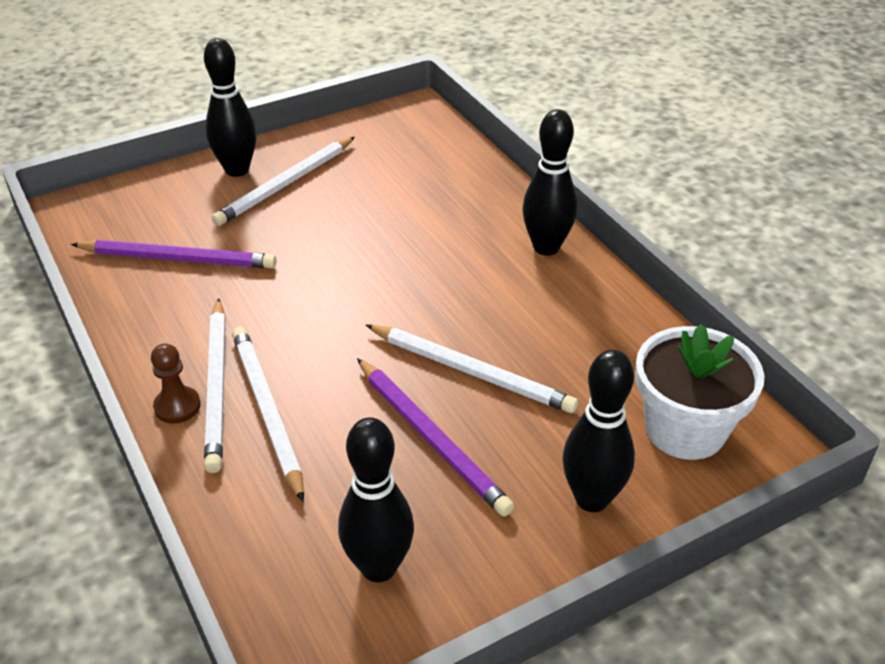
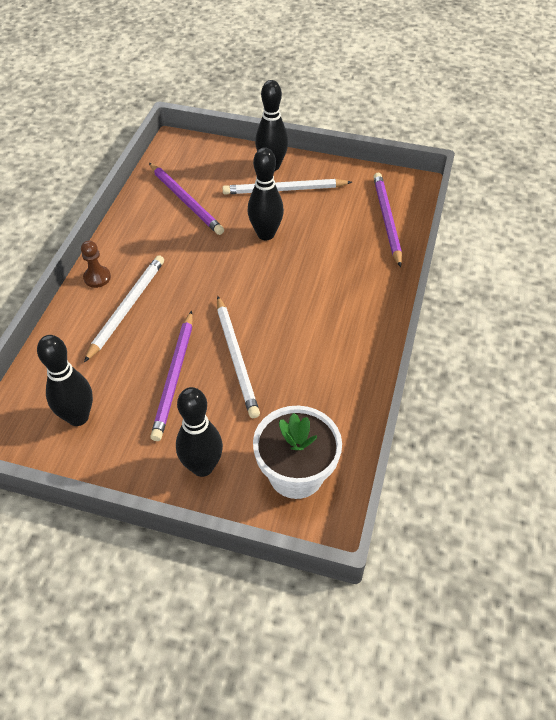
camera: 45 degrees right, 10 degrees up
(217, 386) = (123, 280): white pencil -> none
(435, 153) = (386, 219): none -> purple pencil
(546, 247) = (369, 318): black bowling pin -> black bowling pin (266, 234)

